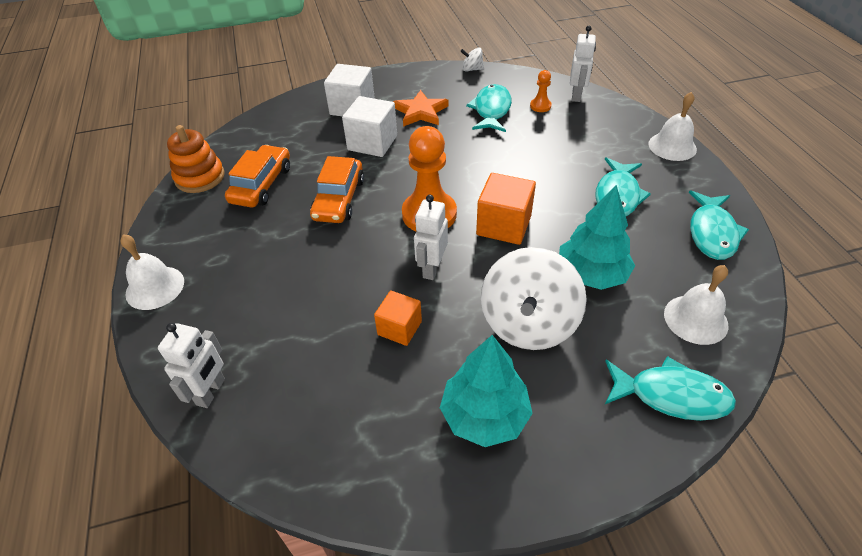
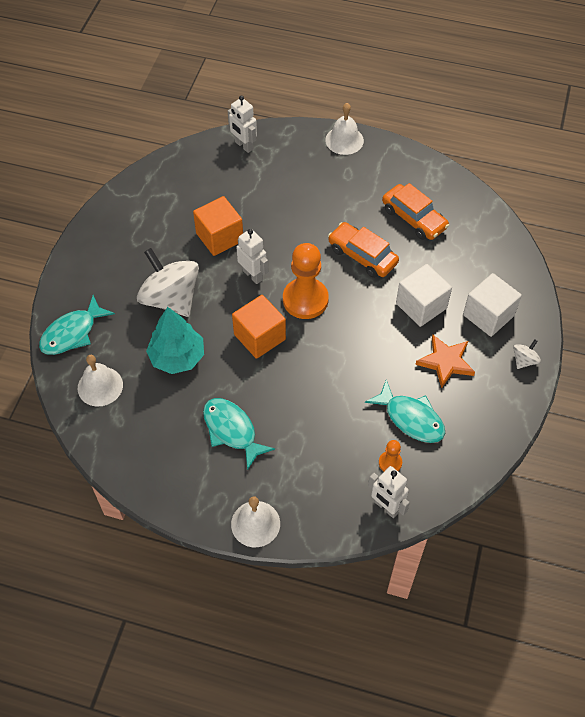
camera: 120 degrees right, 10 degrees up
(200, 177) = (449, 187): orange stacking toy -> none
(399, 328) = (219, 237): orange cube -> orange cube, size x1.56
(472, 69) = (497, 446): white spinning top -> white spinning top (524, 360)
(485, 415) = (134, 246): turquoise tree -> none
(712, 233) = (149, 461): turquoise fish -> none

